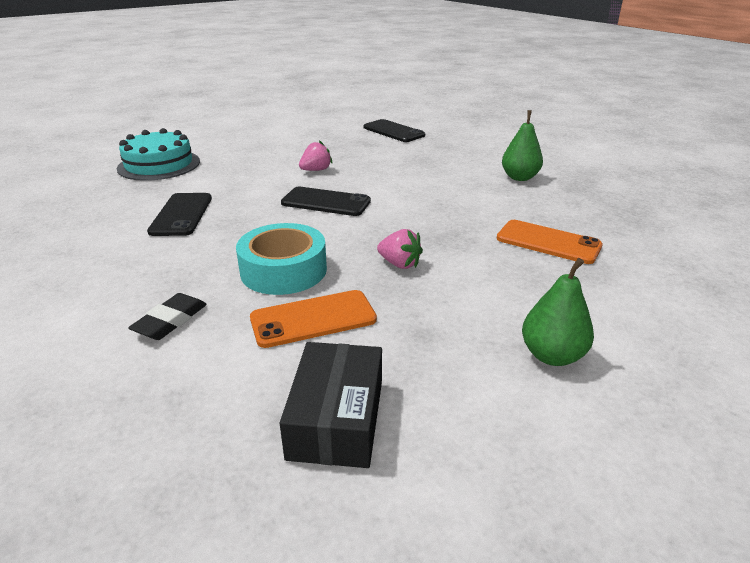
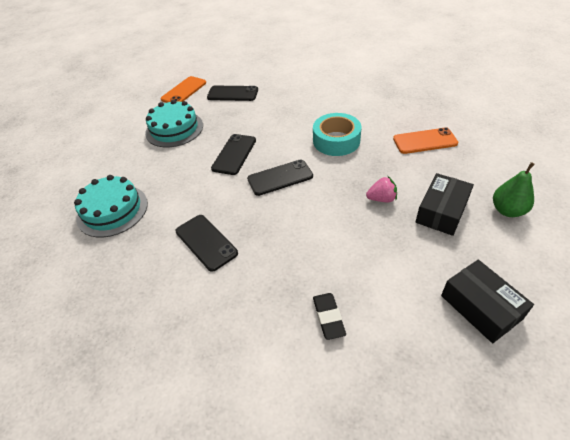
camera: 35 degrees left, 15 degrees up
(283, 270) = (333, 242): turquoise tape -> turquoise tape (336, 141)
(298, 136) = (174, 129): none -> turquoise cake
(313, 319) = (393, 262): orange phone -> orange phone (184, 91)
(316, 170) = (234, 154): pink strawberry -> black phone
(453, 309) = (441, 211): none -> black box
(519, 177) = (354, 99): green pear -> none

